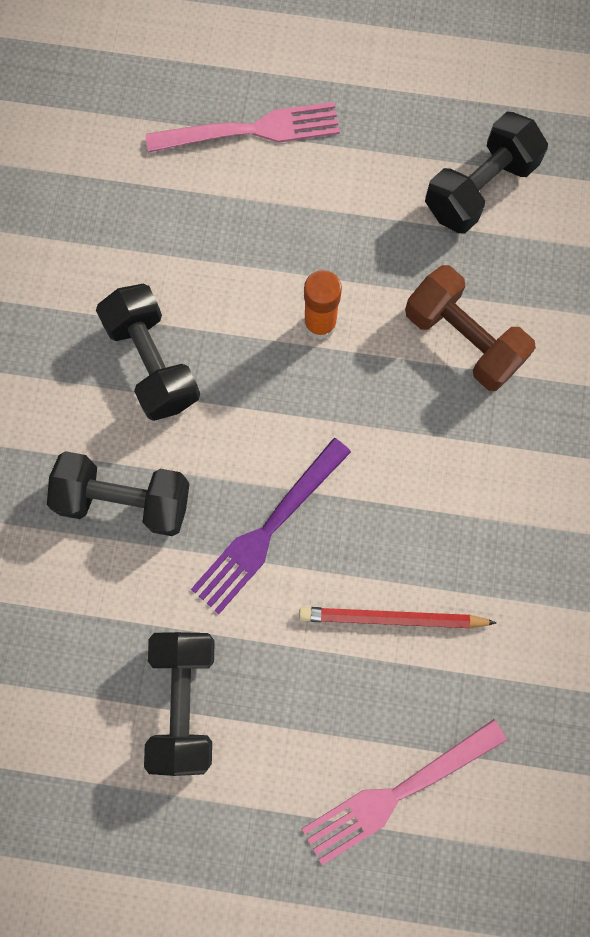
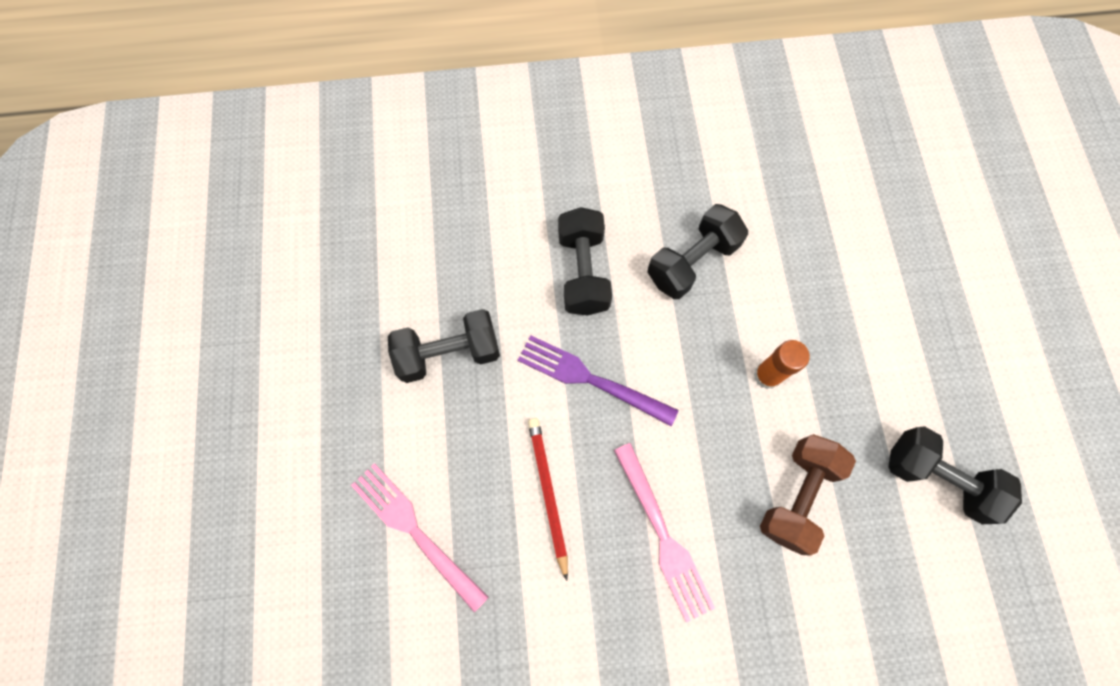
camera: 75 degrees right, 5 degrees down
(251, 130) = (906, 281): pink fork -> pink fork (663, 535)

